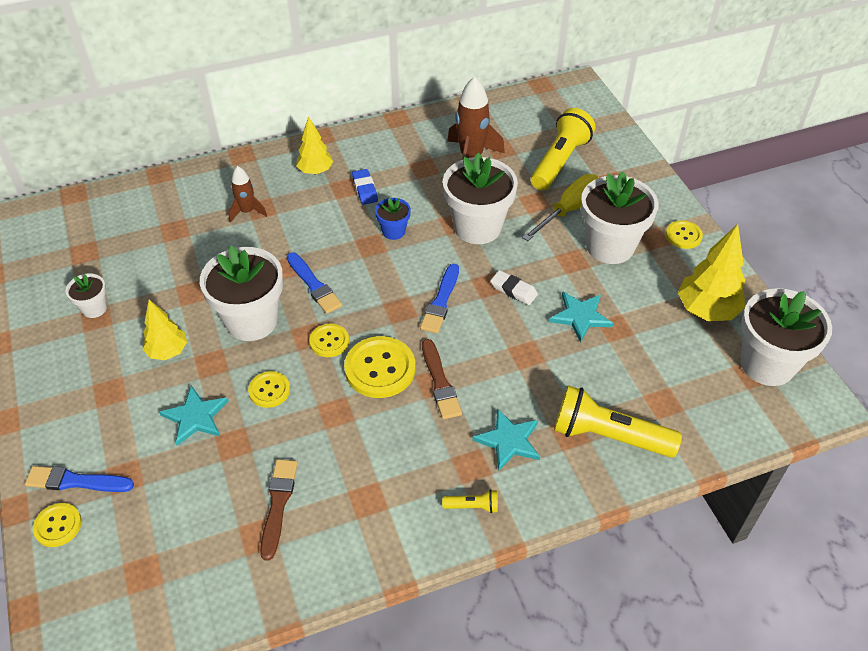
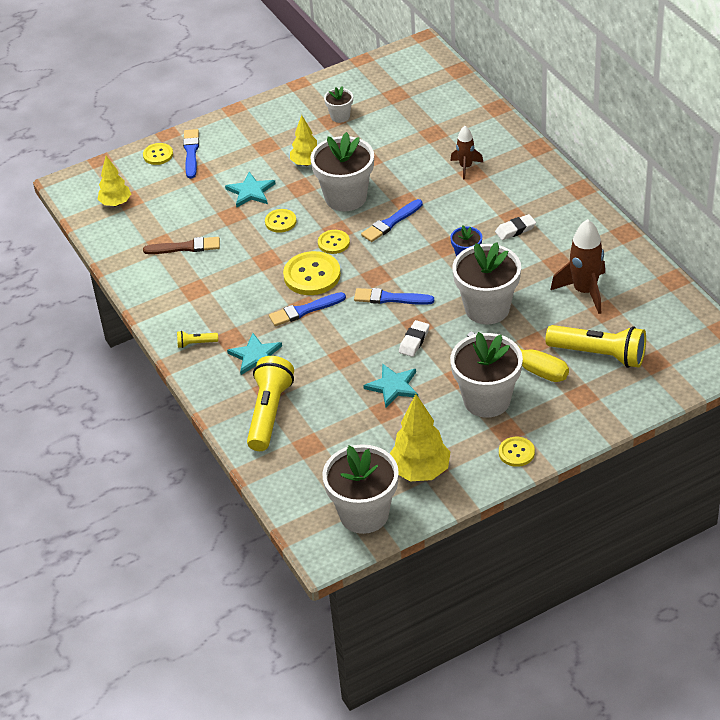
camera: 85 degrees right, 5 degrees down
(315, 171) = (530, 195): yellow tree -> yellow tree (116, 203)
(365, 189) = (515, 230): blue eraser -> white eraser
(440, 382) = (305, 310): brown brush -> blue brush
(473, 506) = (196, 343): yellow flashlight -> yellow flashlight turned 90 degrees clockwise

